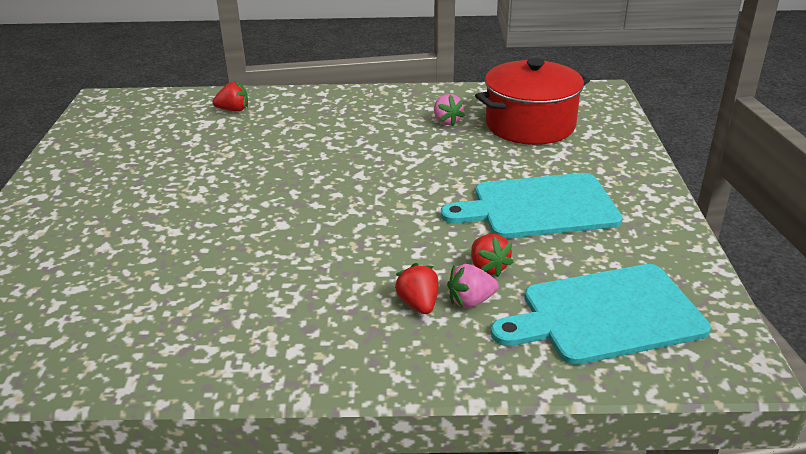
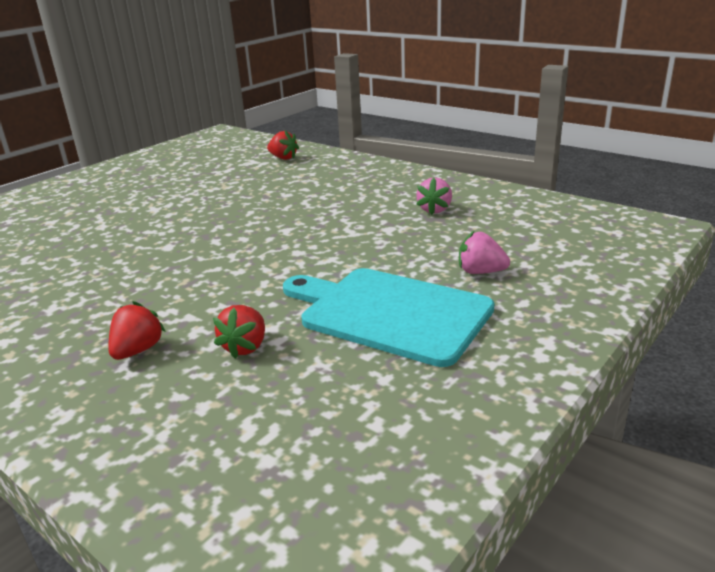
camera: 40 degrees right, 5 degrees down
(471, 301) = (178, 369): pink strawberry -> pink strawberry (480, 272)
(530, 125) = (514, 236): red pot -> none
(605, 315) = (266, 451): turquoise cutting board -> none

